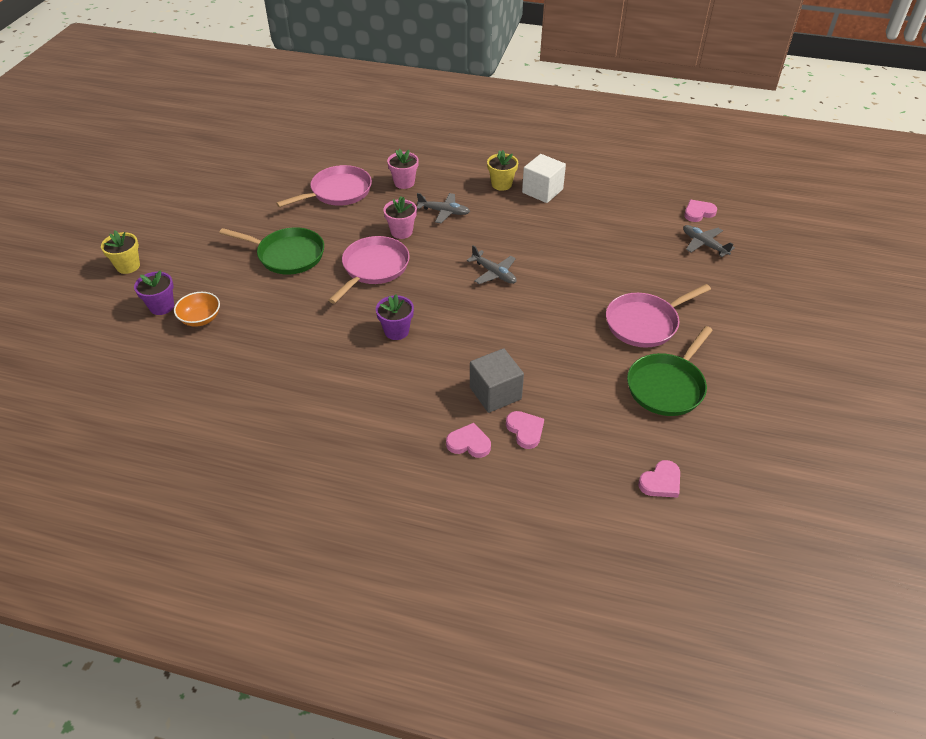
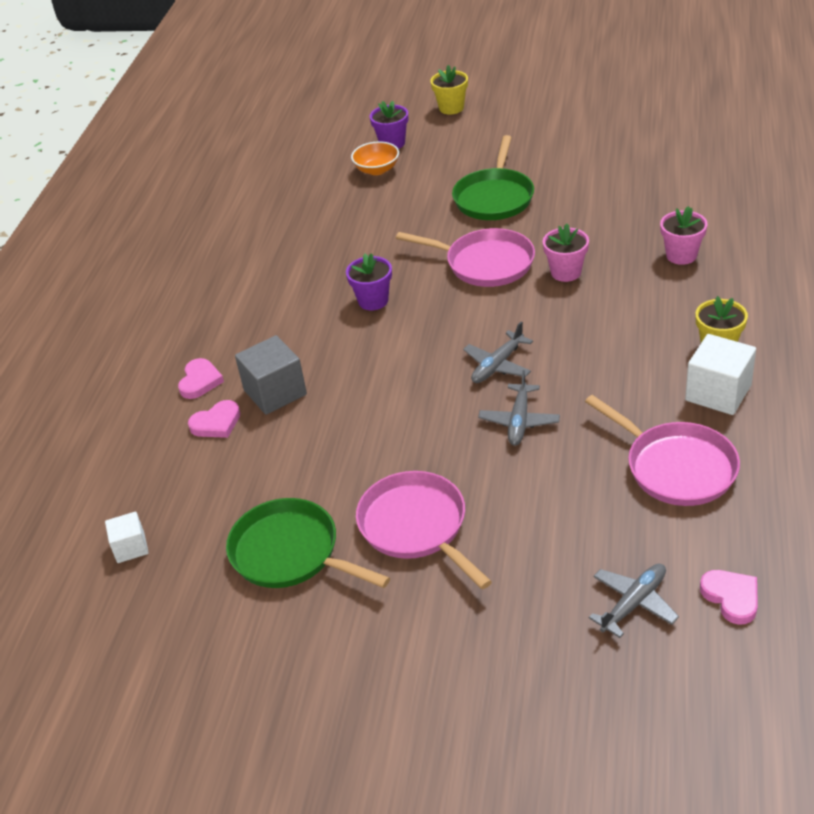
camera: 90 degrees right, 5 degrees down
(338, 192) = (636, 206): pink pan -> pink pan (675, 467)
(444, 212) = (624, 301): grey plane -> grey plane (519, 421)
(661, 482) = (130, 547): pink heart -> white cube

